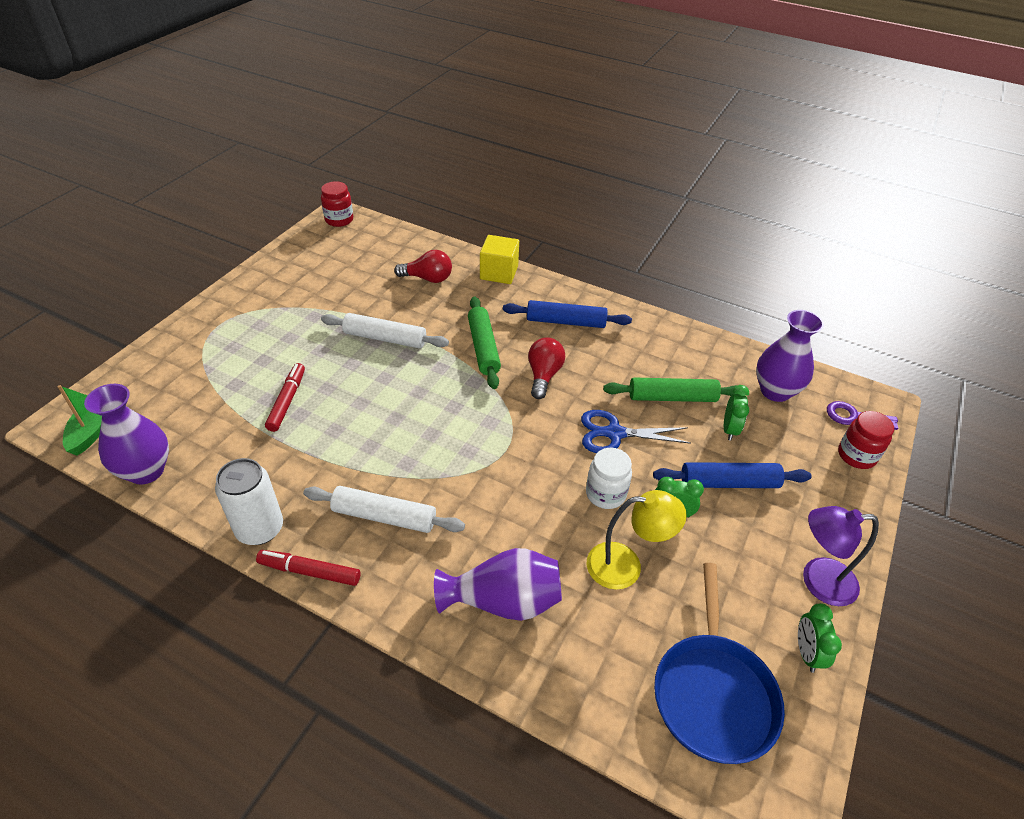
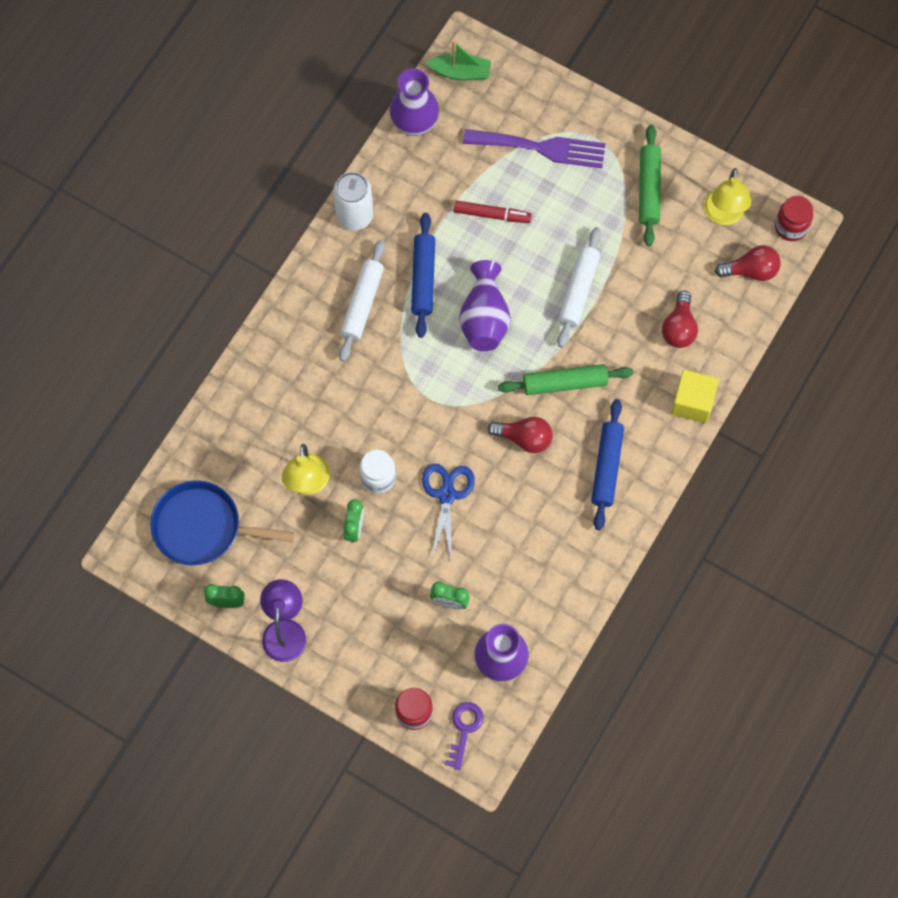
camera: 95 degrees right, 25 degrees up
(216, 363) = (541, 148): none -> purple fork
(309, 571) = (315, 256): red marker -> none
(321, 252) = (723, 215): none -> yellow lamp
(376, 240) = (751, 270): none -> red light bulb
(503, 601) = (282, 391): purple vase -> purple vase (484, 318)
(672, 397) = (492, 556): green rolling pin -> green rolling pin (649, 189)
(728, 482) = (386, 585): blue rolling pin -> blue rolling pin (423, 278)

